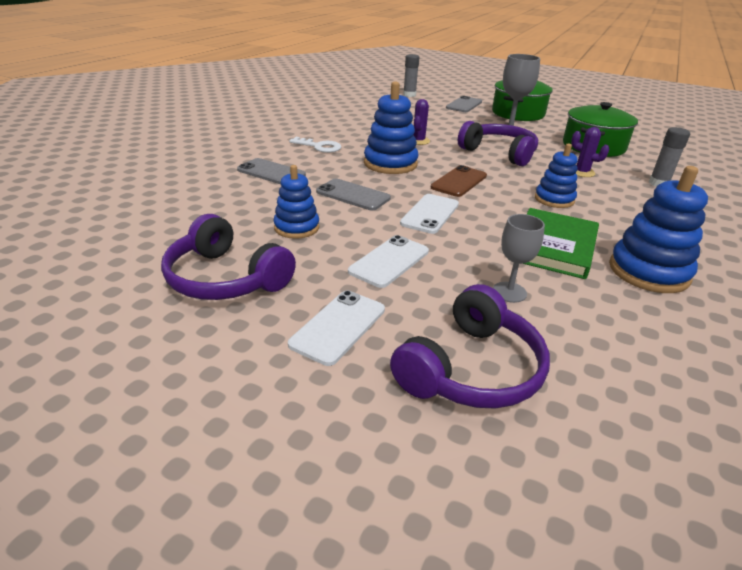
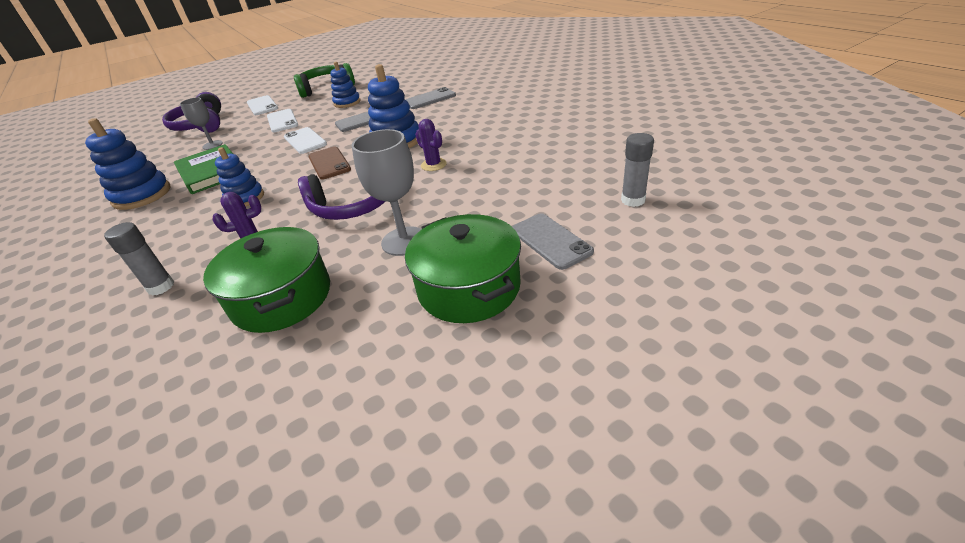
camera: 125 degrees right, 5 degrees up
(226, 278) = (326, 88): purple headphones -> green headphones
(319, 147) = (464, 117): white key -> none

